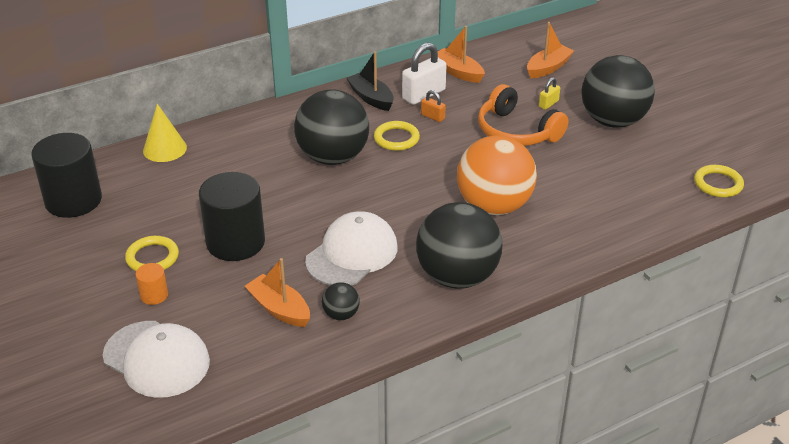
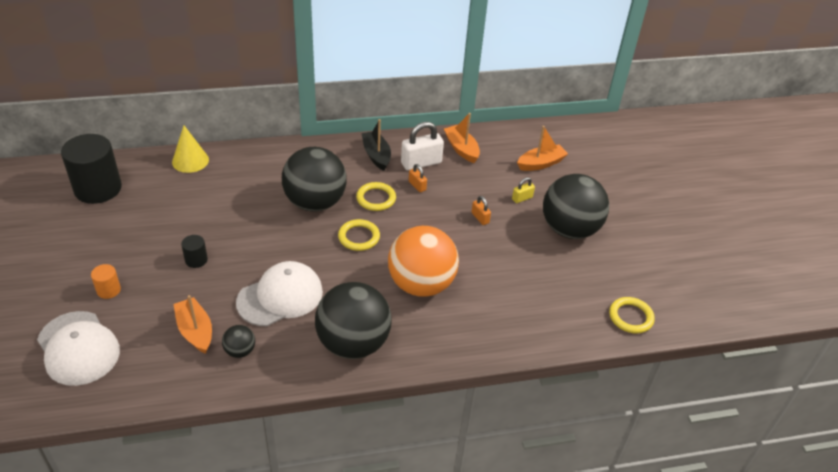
camera: 15 degrees right, 5 degrees up
(152, 257) = (126, 256): yellow ring -> yellow ring (359, 237)
(235, 242) = (196, 260): black cylinder -> black cylinder, size x0.45
(516, 131) = (480, 218): orange headphones -> orange padlock

